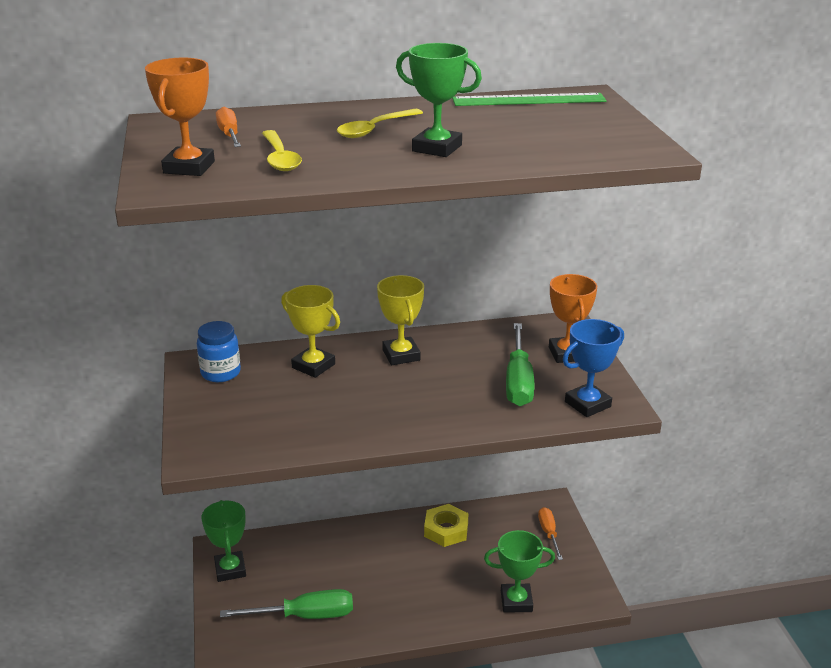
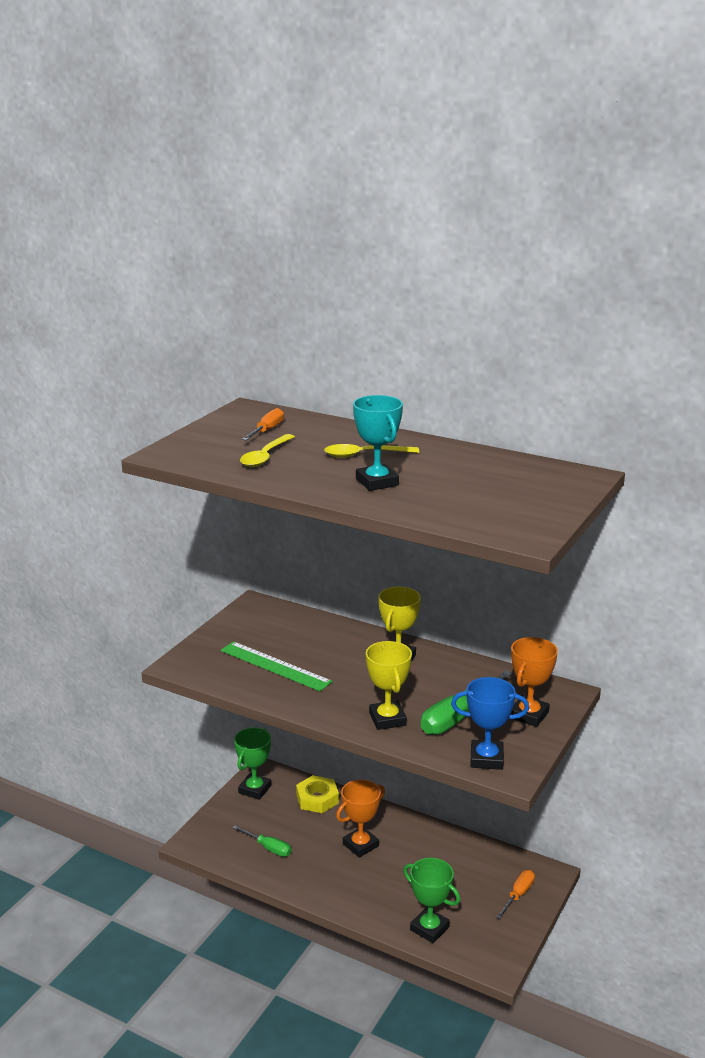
camera: 40 degrees right, 5 degrees down
(189, 167) = (203, 446): orange trophy -> orange trophy (360, 845)
(220, 373) = (262, 618): blue jar -> none
(304, 616) = (268, 848): green screwdriver -> green screwdriver, size x0.60
(313, 366) = (327, 640): yellow trophy -> yellow trophy (387, 719)
(437, 148) = (377, 482): green trophy -> turquoise trophy
(446, 530) = (436, 846): yellow nut -> yellow nut (317, 799)
(529, 100) = (525, 466): green ruler -> green ruler (275, 666)

